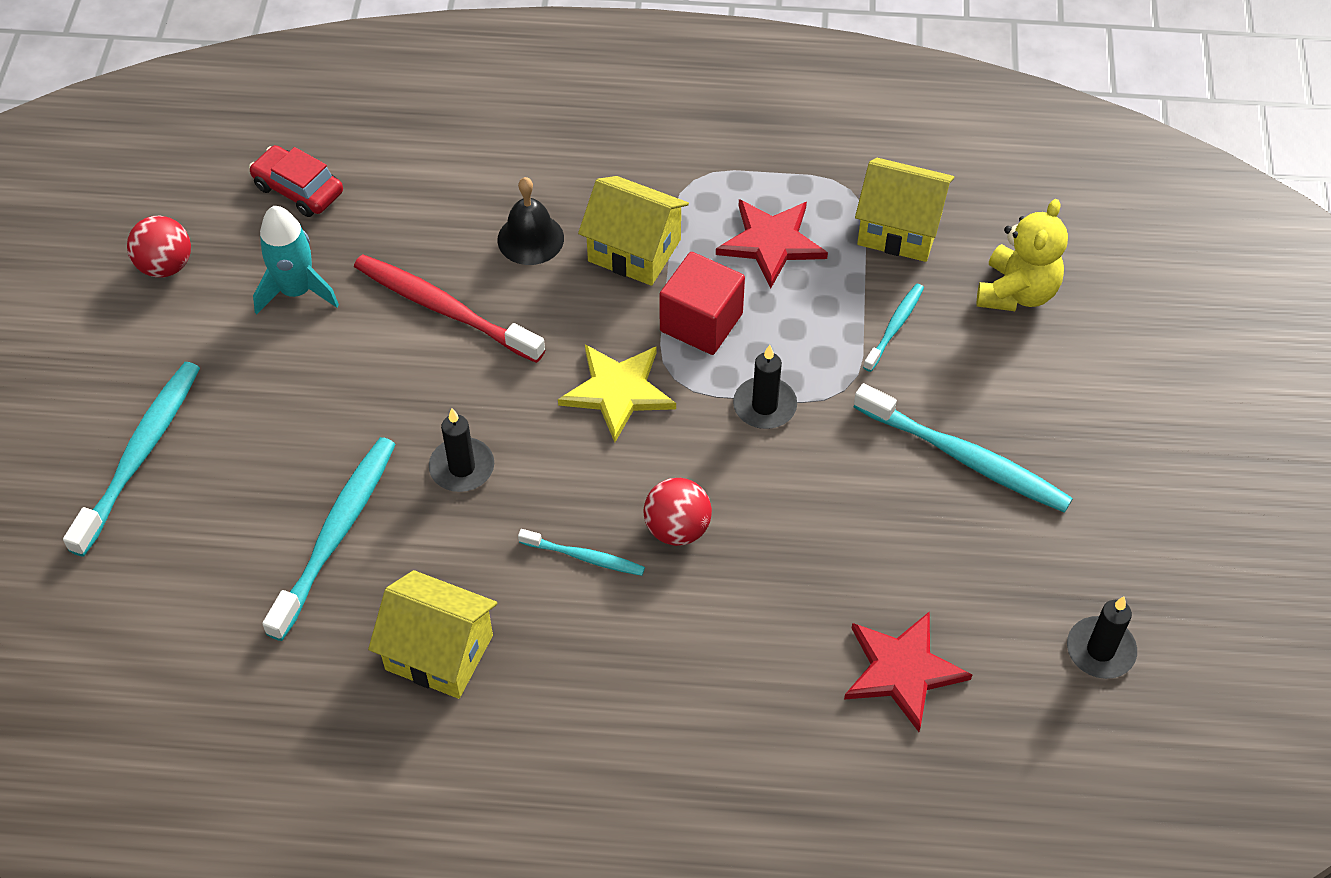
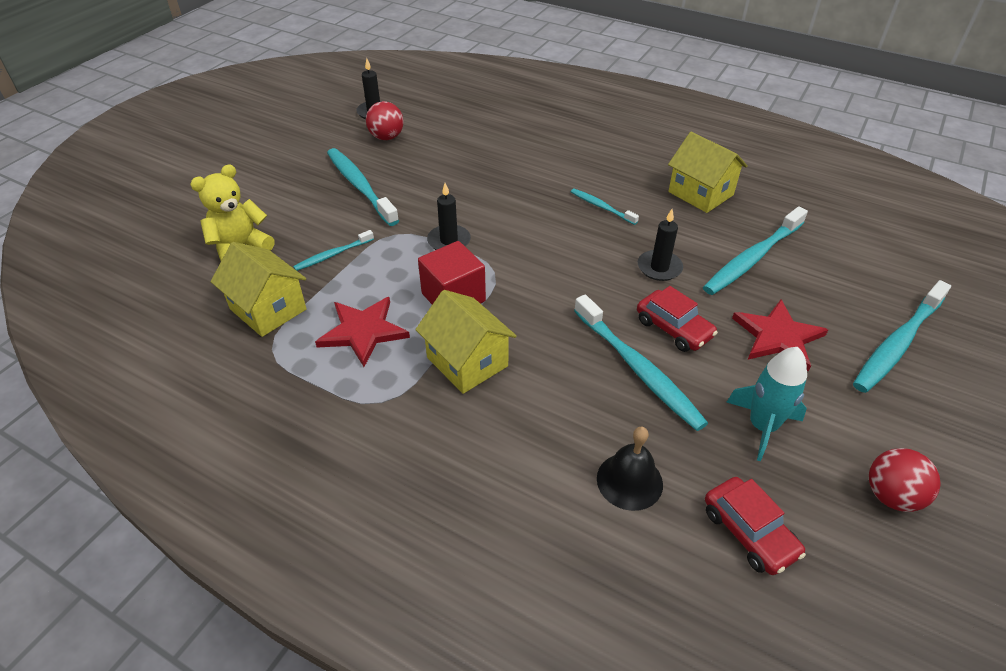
camera: 155 degrees left, 10 degrees down
(418, 377) = (673, 328): none -> red car
(444, 309) = (638, 369): red toothbrush -> turquoise toothbrush
(530, 239) = (544, 400): black bell -> black bell (629, 481)
(618, 391) = (536, 276): yellow star -> none
(677, 529) = (541, 203): red ball -> red ball (386, 137)
(902, 670) = (468, 129): red star -> red star (778, 337)

